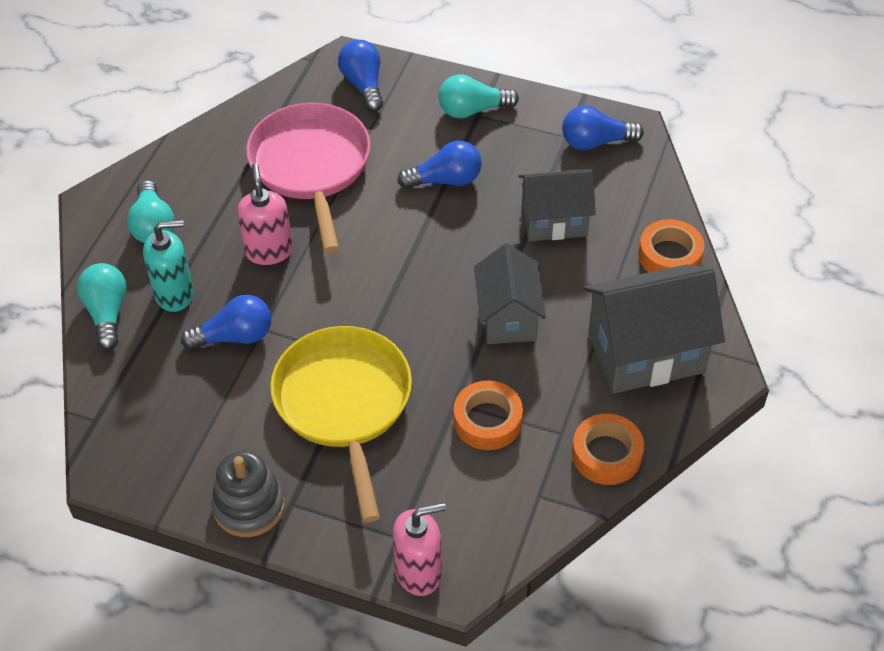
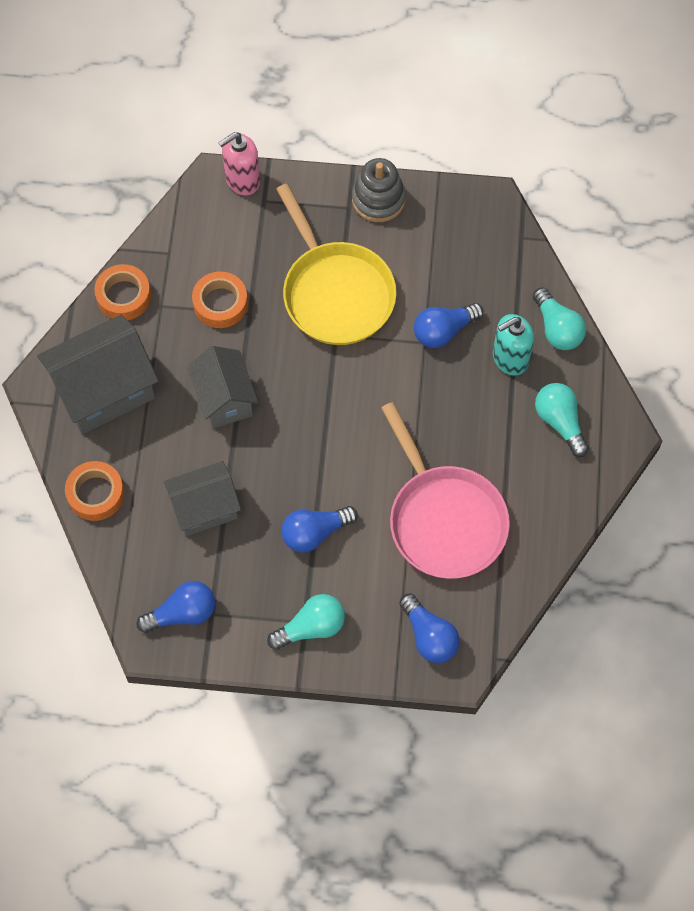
camera: 165 degrees right, 15 degrees up
(268, 251) = (448, 418): pink soap dispenser -> none

